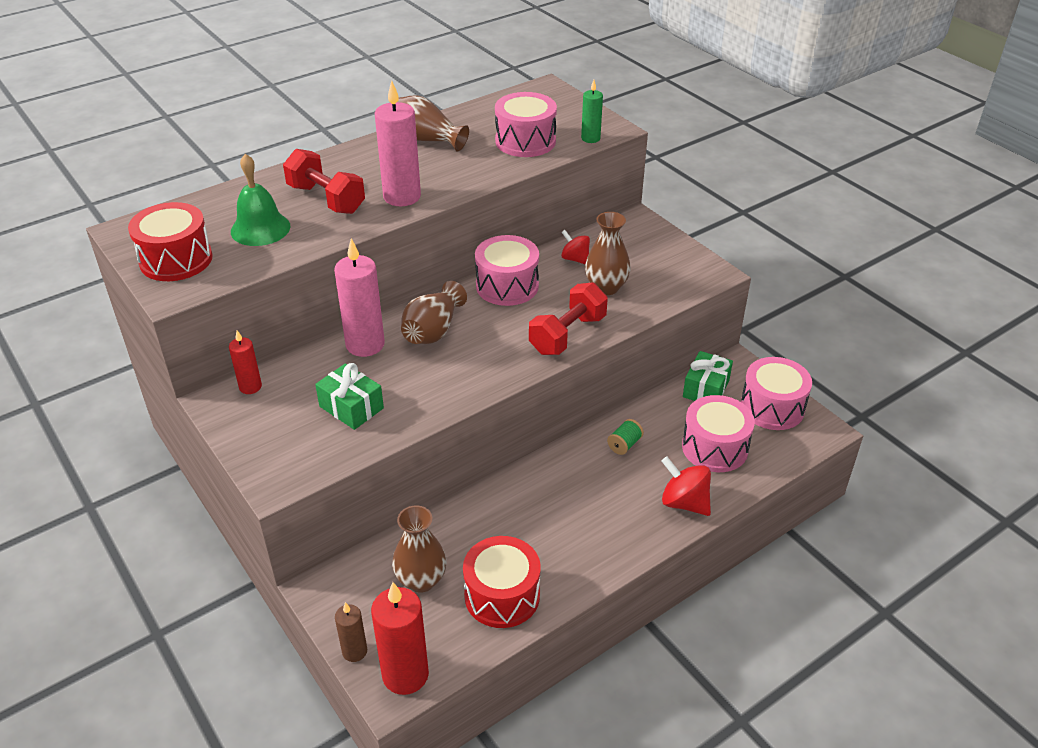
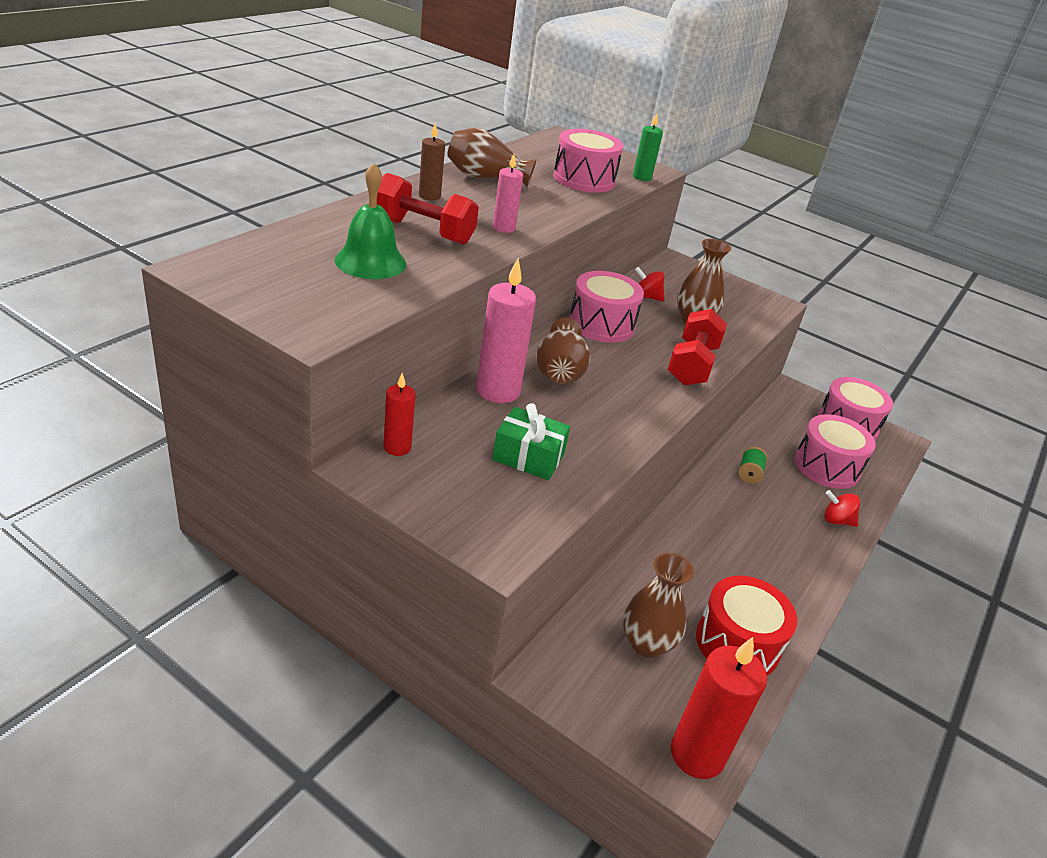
camera: 25 degrees left, 5 degrees down
(176, 260) = (290, 297): red drum -> none
(354, 651) = (626, 740): brown candle -> brown candle (429, 196)
(402, 197) = (504, 228): pink candle -> pink candle, size x0.55
(684, 502) = (836, 520): red spinning top -> red spinning top, size x0.67
(706, 388) = (782, 415): green gift -> none

